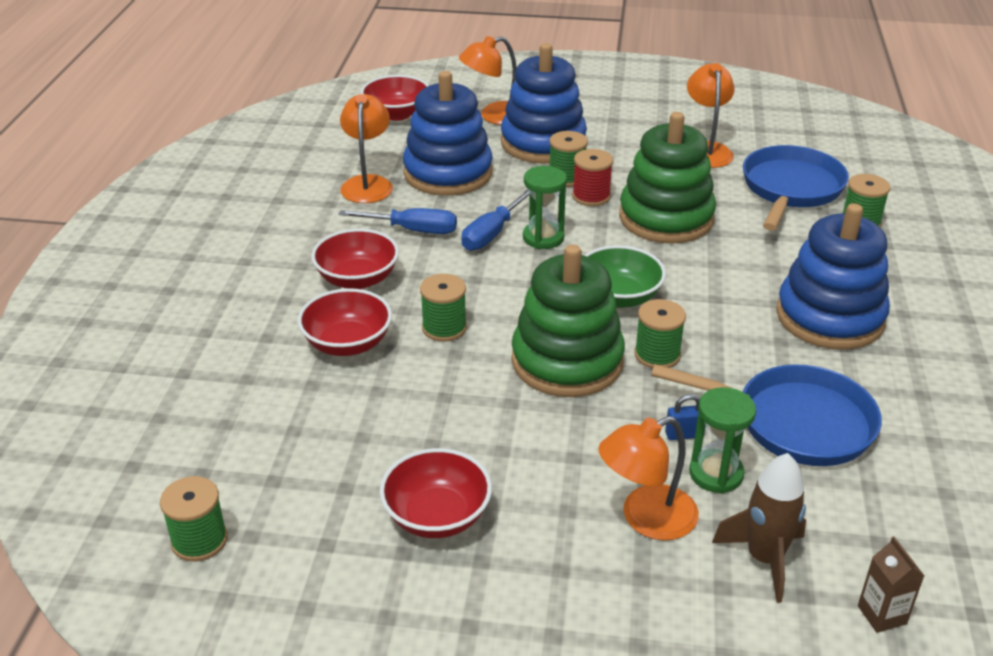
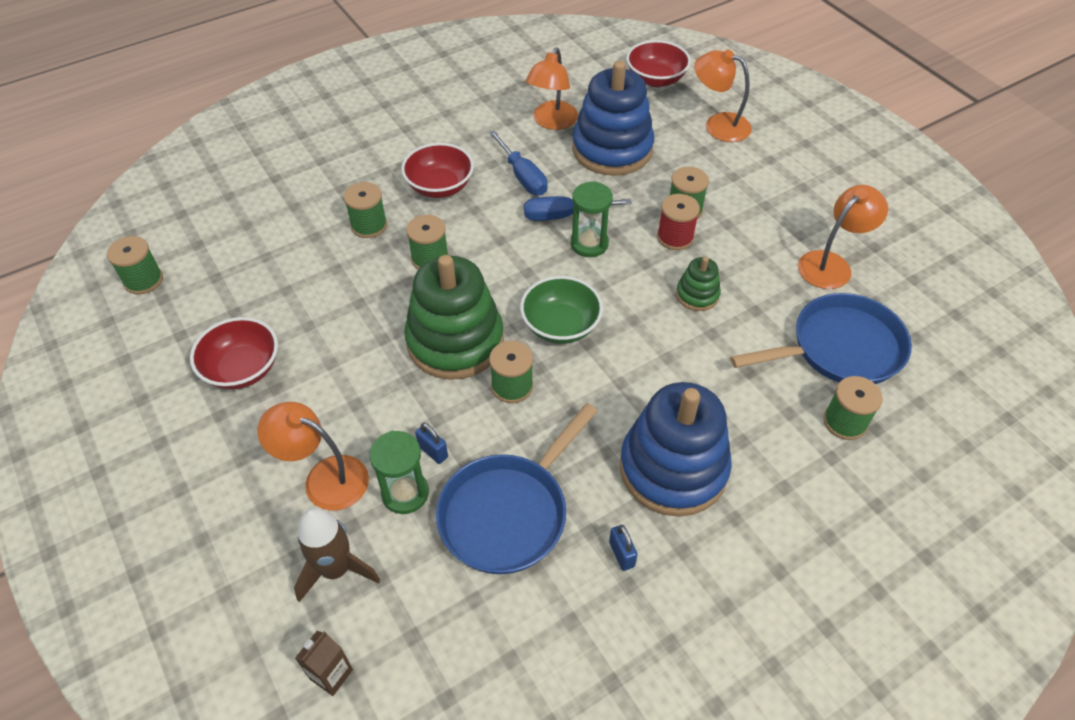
camera: 50 degrees right, 15 degrees up
(347, 343) = (369, 225): red bowl -> green spool
(367, 183) = (552, 122): orange lamp -> orange lamp turned 150 degrees clockwise
(543, 143) = (715, 170): blue stacking toy -> none
(666, 218) = (697, 295): green stacking toy -> green stacking toy, size x0.46
(794, 422) = (509, 512): blue pan -> blue pan turned 60 degrees clockwise
(890, 383) = (621, 554): none -> blue padlock

